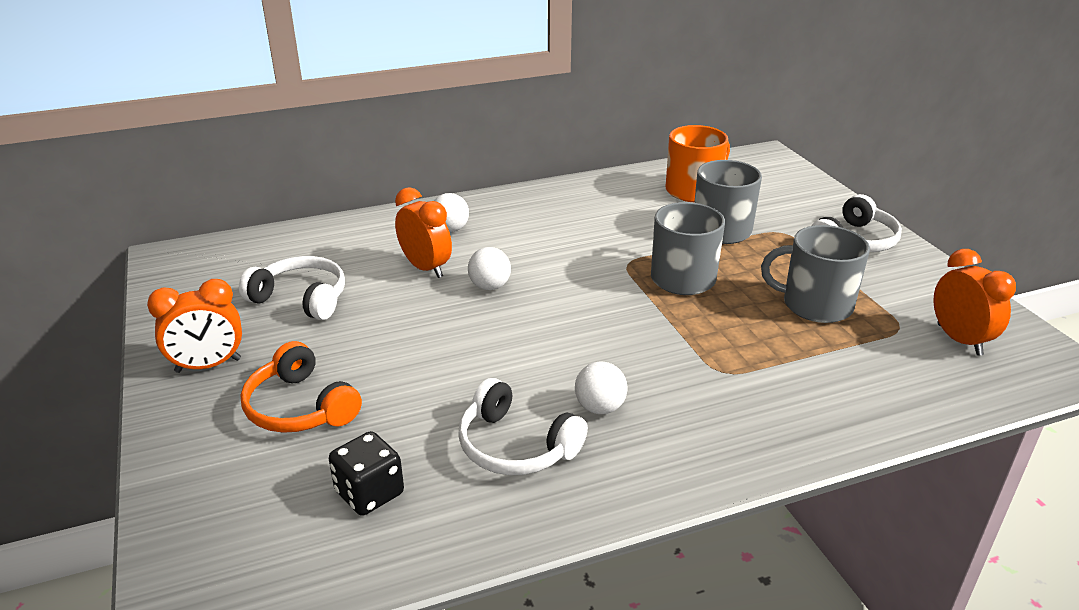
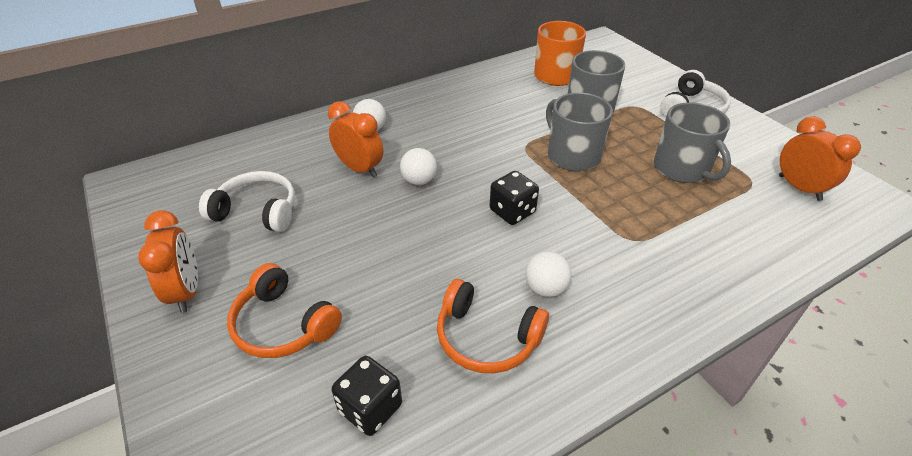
camera: 10 degrees left, 10 degrees up
(208, 365) = (187, 291): orange clock -> orange clock turned 75 degrees counterclockwise
(516, 446) = (486, 338): white headphones -> orange headphones
(588, 328) = (512, 211): none -> black dice
(815, 305) = (682, 169): grey mug -> grey mug turned 120 degrees counterclockwise

